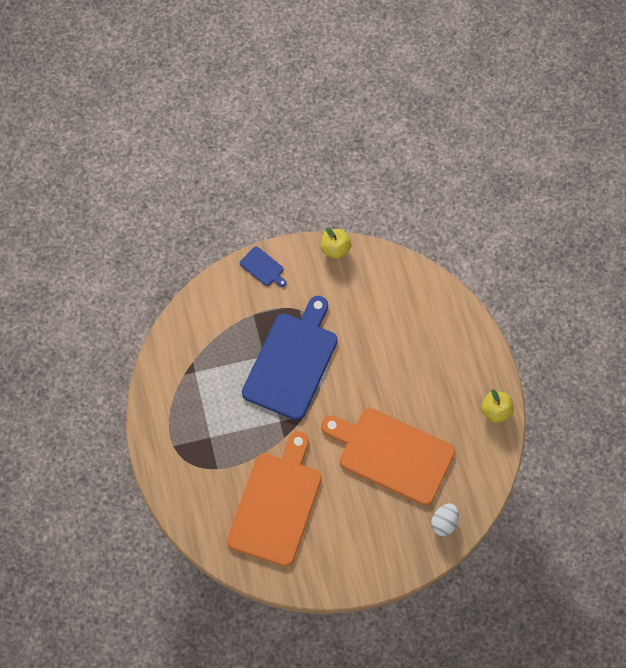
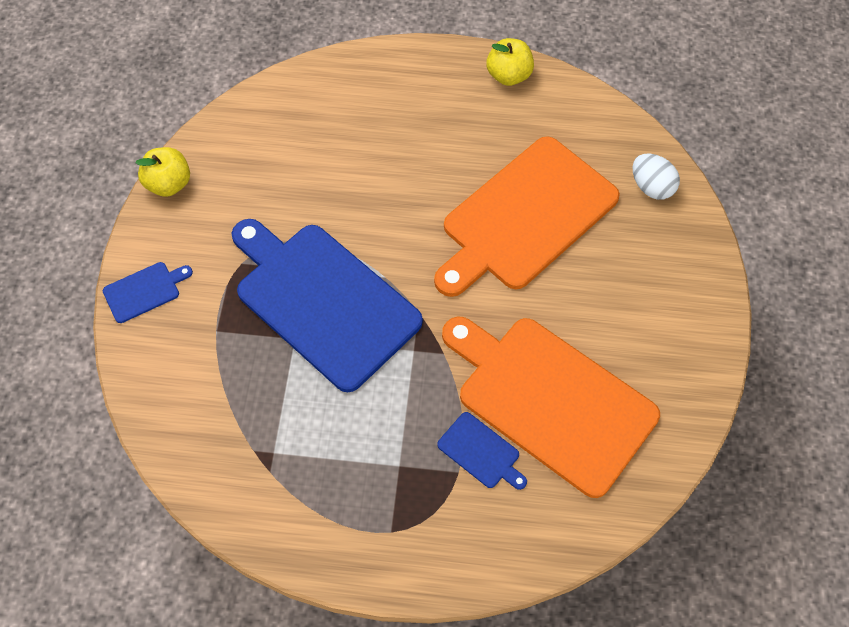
camera: 70 degrees left, 5 degrees down
(232, 477) = (481, 452): none -> blue cutting board

